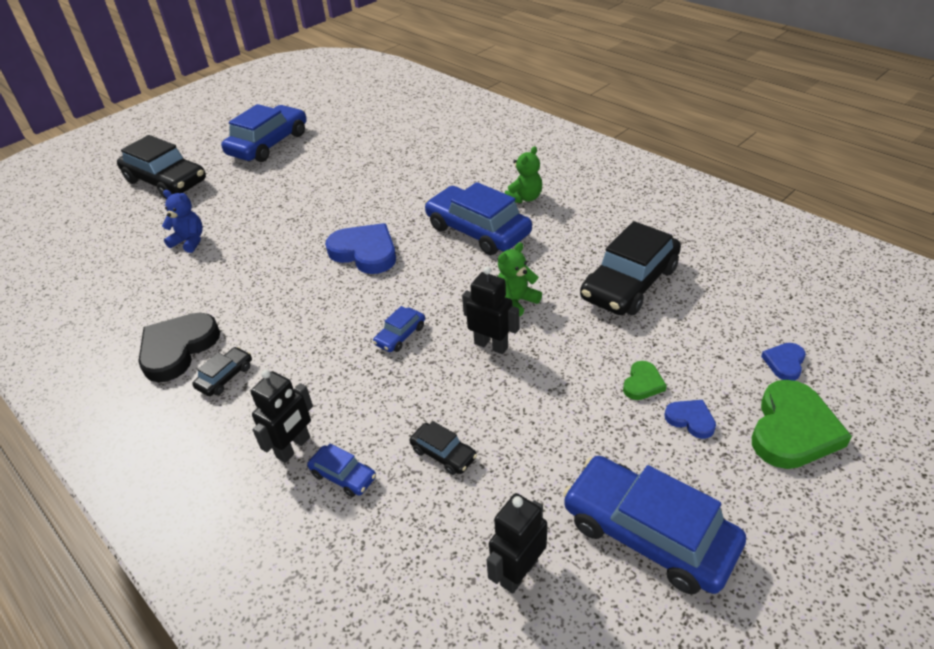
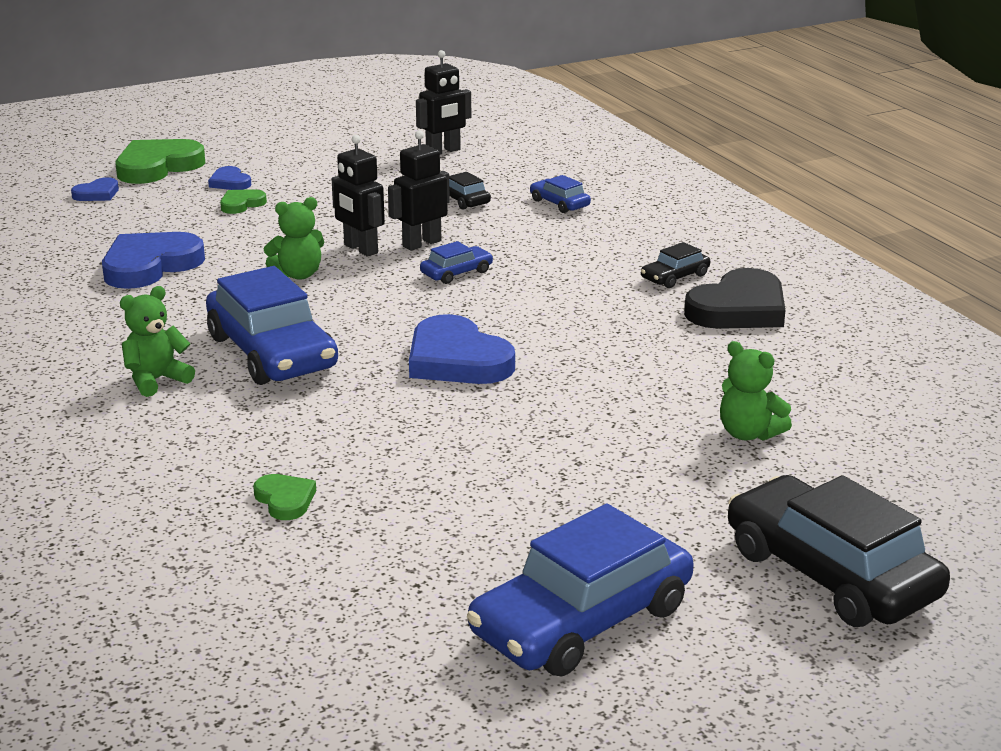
camera: 165 degrees left, 15 degrees down
(189, 241) = (748, 433): blue teddy bear -> green teddy bear
(294, 447) = (602, 223): black robot -> black robot (421, 243)
(408, 158) = (285, 500): none -> green heart
(629, 283) = (150, 265): black car -> blue heart
(648, 533) = (334, 150): blue car -> none

